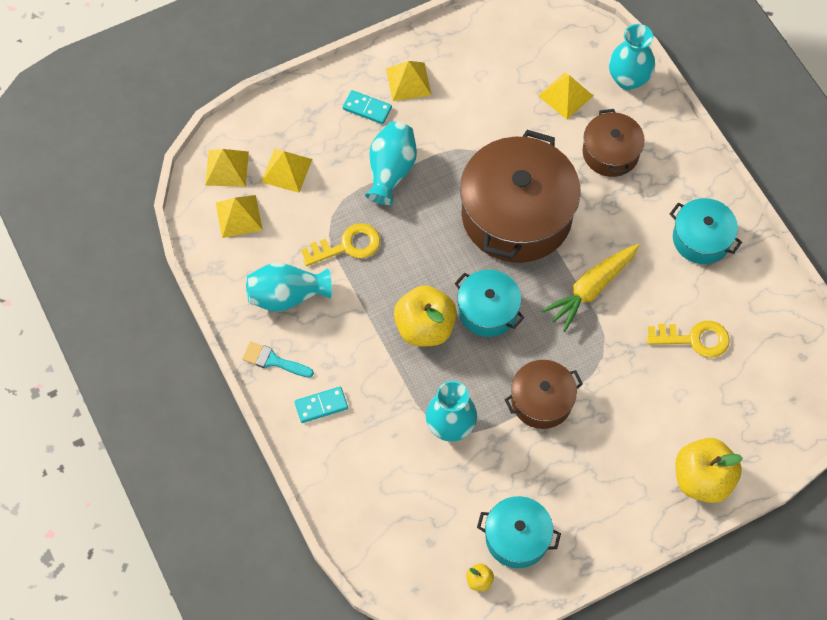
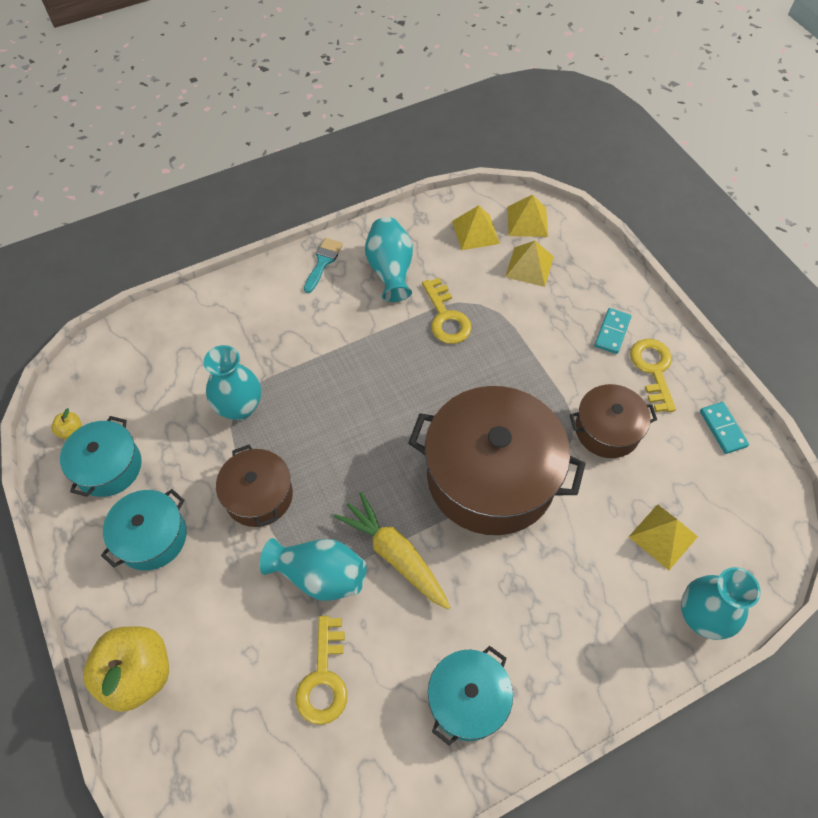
camera: 90 degrees right, 5 degrees down
(321, 405) = (274, 299): turquoise domino -> turquoise domino (723, 429)
(391, 171) = (537, 354): turquoise vase -> turquoise vase (319, 575)
(408, 81) = (653, 370): yellow pyramid -> yellow key
(425, 327) = (352, 385): yellow apple -> none
(488, 310) = (370, 444): turquoise pot -> turquoise pot (152, 537)
(610, 153) = (586, 587): brown pot -> brown pot (607, 430)

